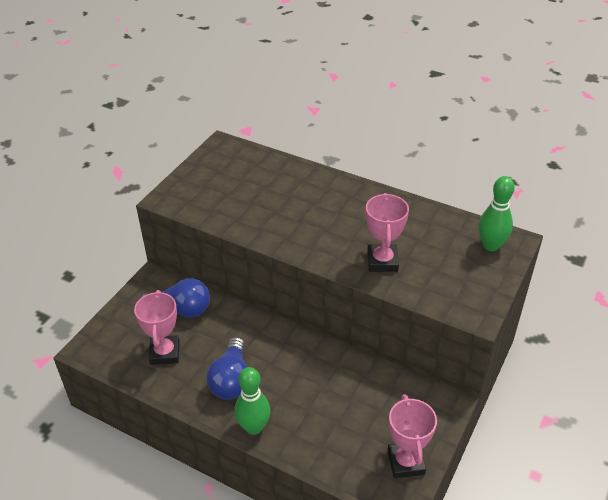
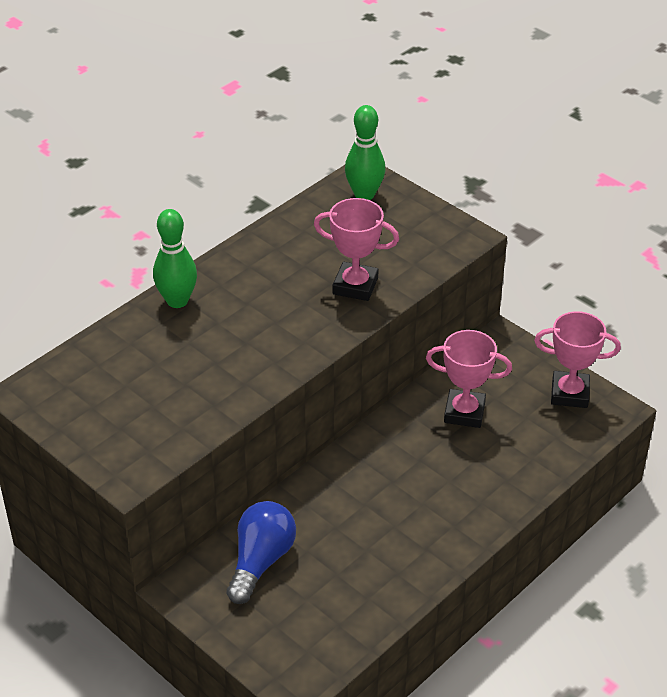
camera: 75 degrees left, 0 degrees up
(165, 353) = (336, 590): pink trophy -> pink trophy (464, 412)
(231, 380) = (408, 524): blue light bulb -> none
(254, 427) = (488, 514): green bowling pin -> green bowling pin (177, 301)

